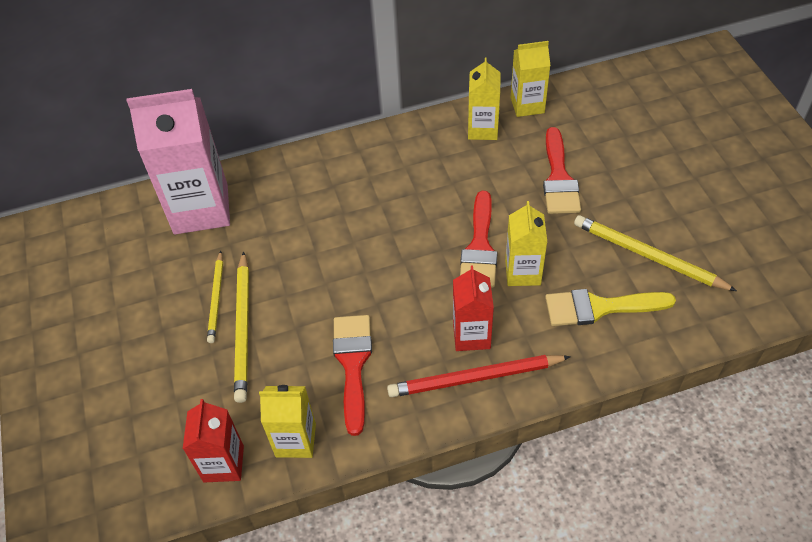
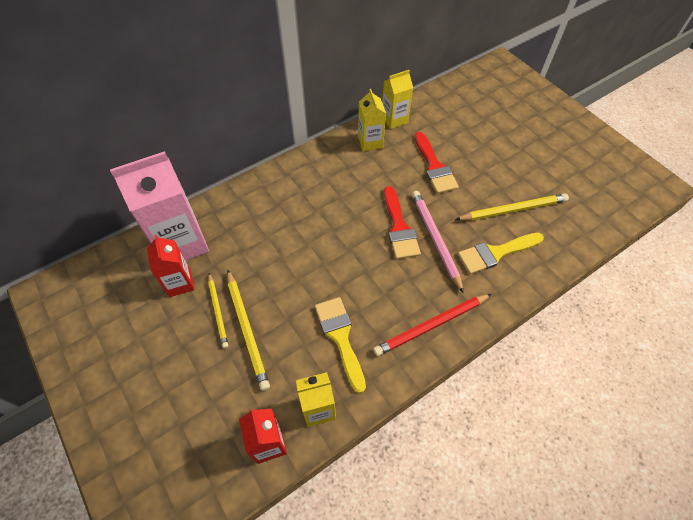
camera: 20 degrees left, 5 degrees up
(353, 364) = (340, 337): red brush -> yellow brush
(471, 335) = (417, 294): red carton -> red carton (180, 283)
(522, 272) = (435, 239): yellow carton -> pink pencil
(648, 256) = (513, 209): yellow pencil -> yellow pencil turned 150 degrees clockwise

